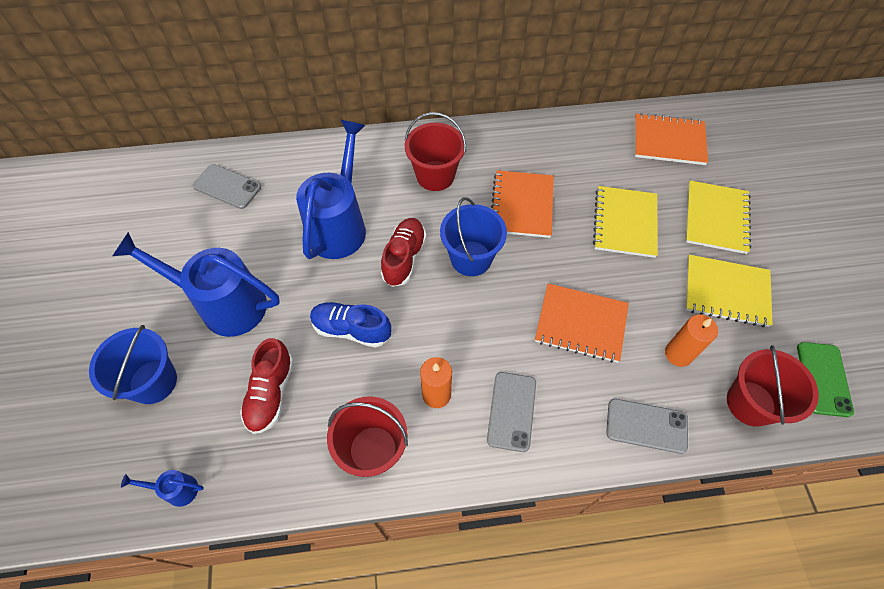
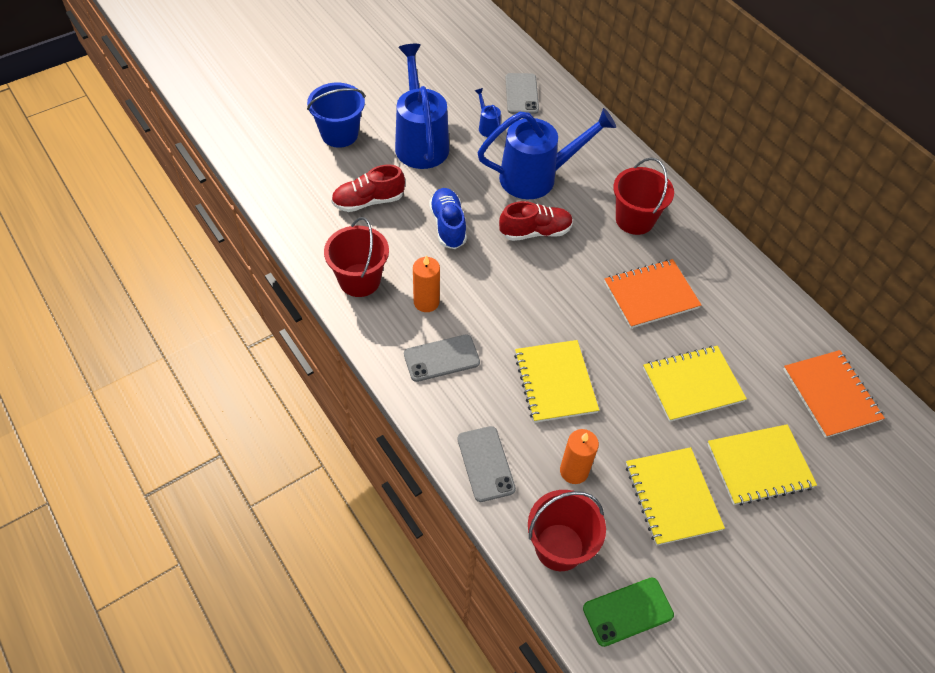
camera: 60 degrees right, 5 degrees down
(177, 490) = (274, 184): blue watering can -> blue watering can (488, 127)
(471, 258) = (567, 278): blue bucket -> none
(581, 324) = (555, 382): orange notebook -> yellow notebook

